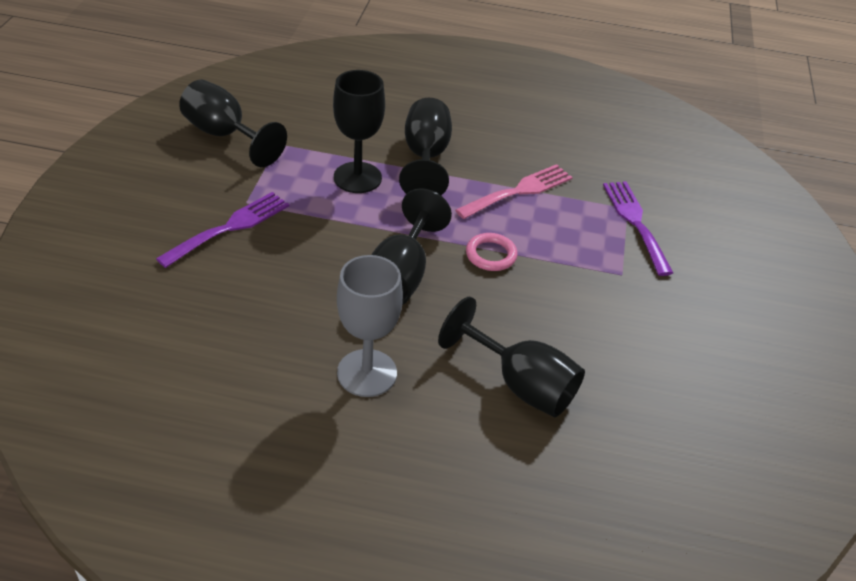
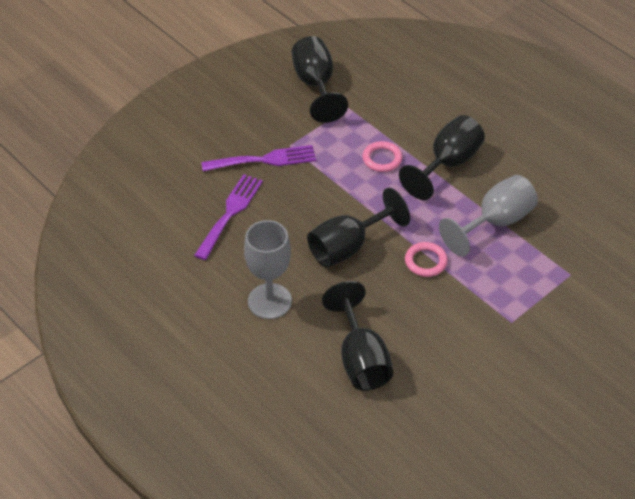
camera: 40 degrees right, 5 degrees up
(357, 178) = (382, 159): black goblet -> pink ring
(519, 191) = (495, 222): pink fork -> grey goblet
(635, 222) = (565, 288): purple fork -> purple fork (230, 213)

